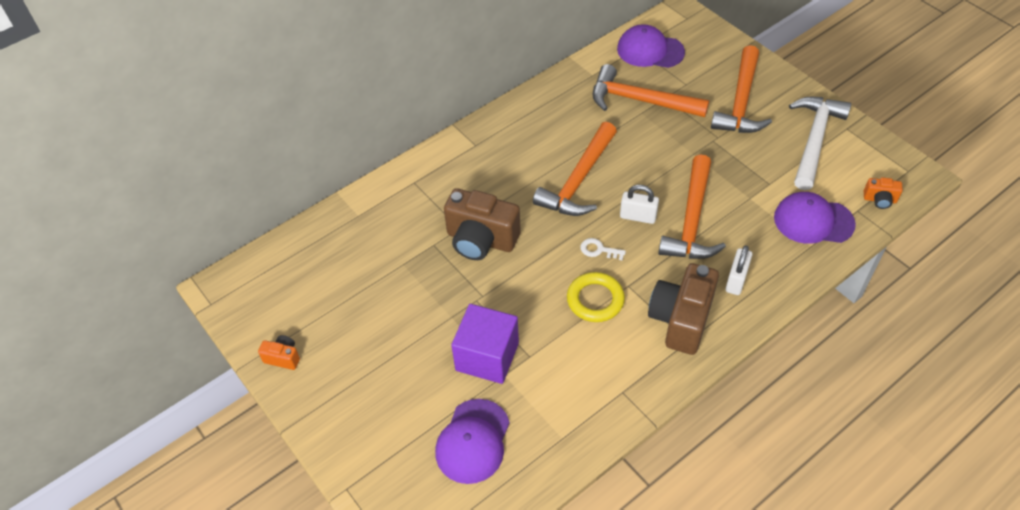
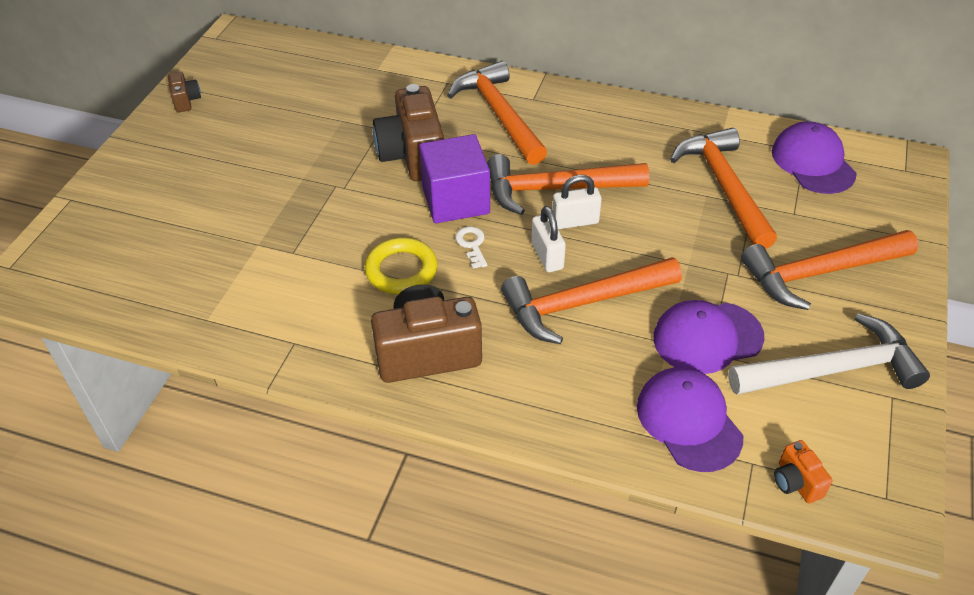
camera: 55 degrees right, 5 degrees down
(283, 357) = (186, 101): orange camera -> brown camera
(473, 441) = (165, 256): purple cap -> purple cap (707, 337)
(477, 171) = (499, 115): none -> orange hammer
(487, 356) = (271, 223): purple cube -> purple cube (455, 200)
(736, 280) = (525, 380): white padlock -> white padlock (575, 221)

